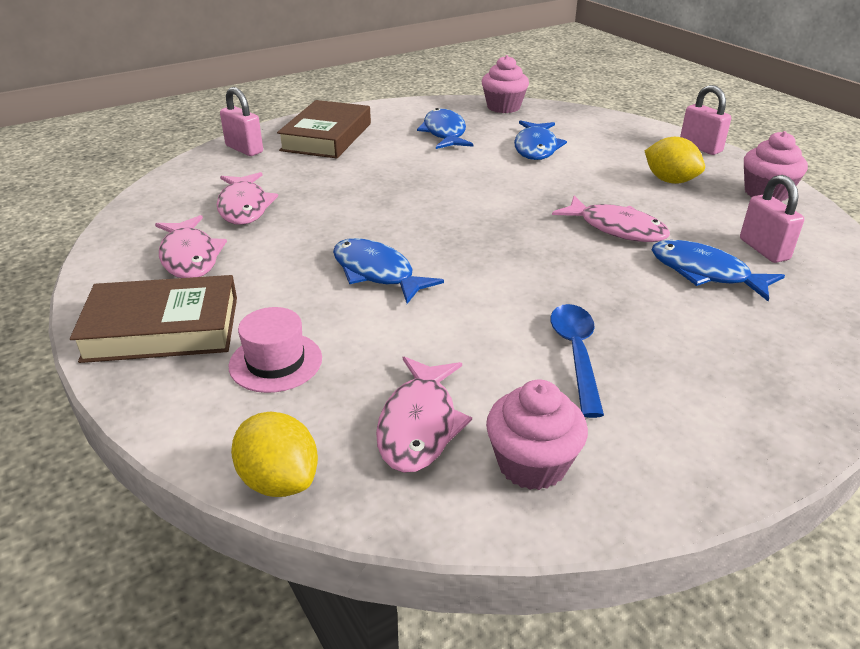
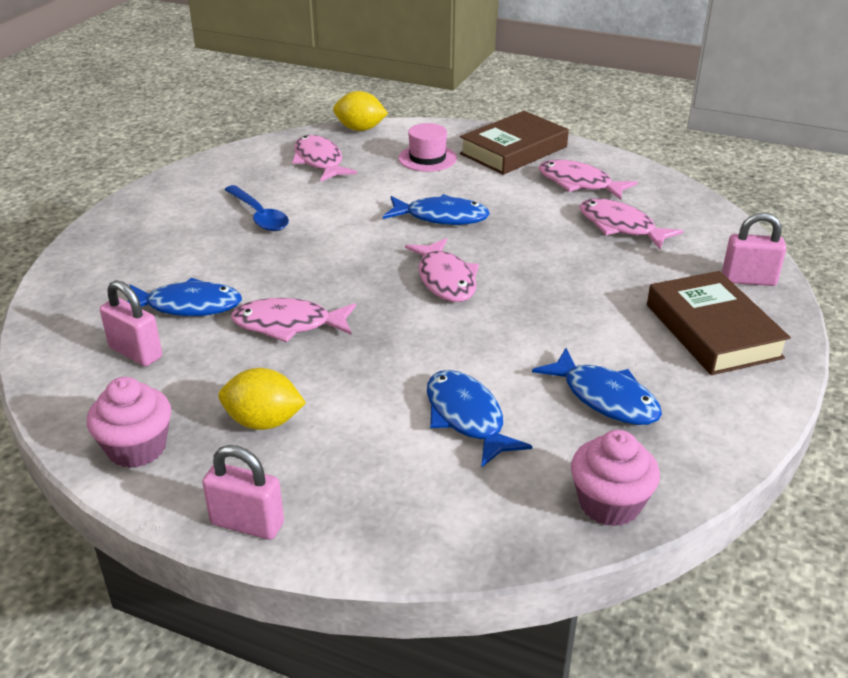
camera: 145 degrees right, 0 degrees up
(451, 218) = (445, 279): none -> pink fish
(532, 464) = (250, 166): pink cupcake -> none

